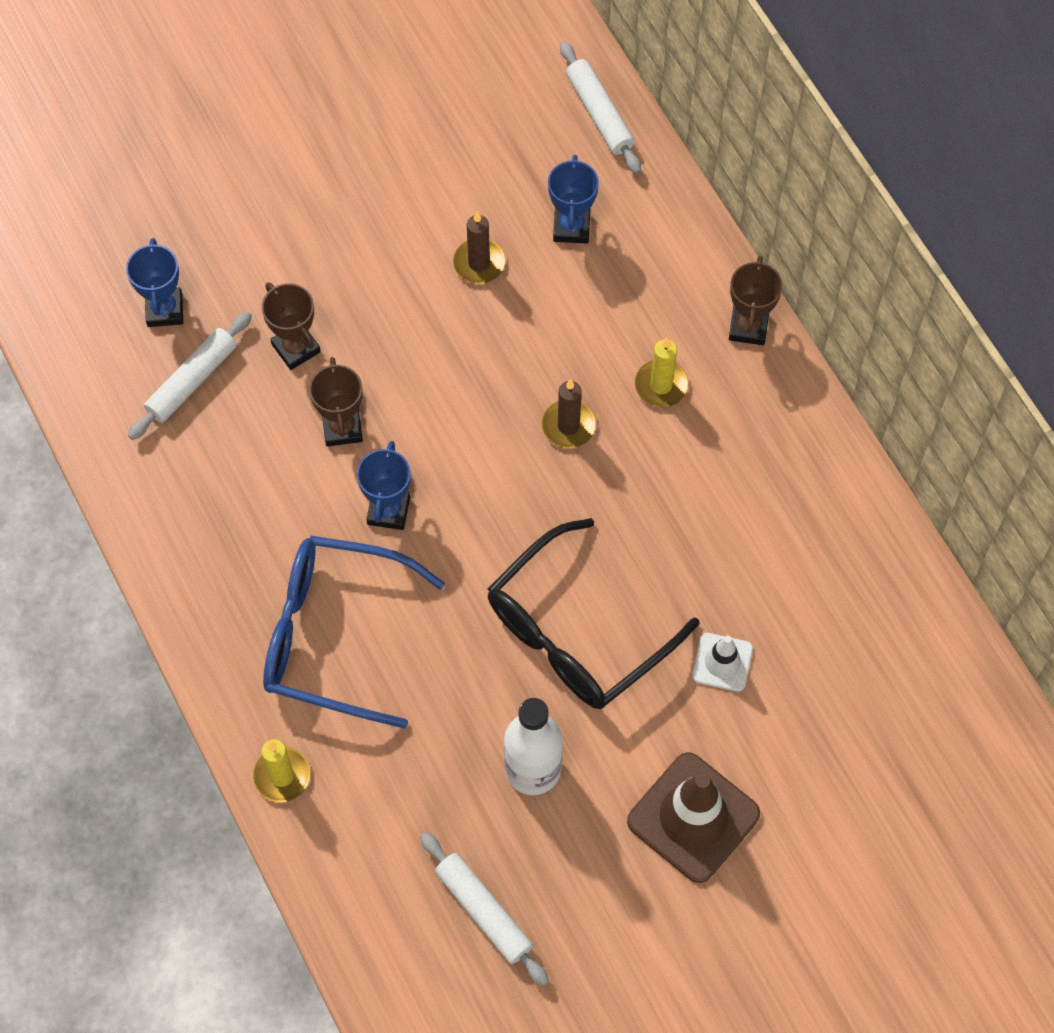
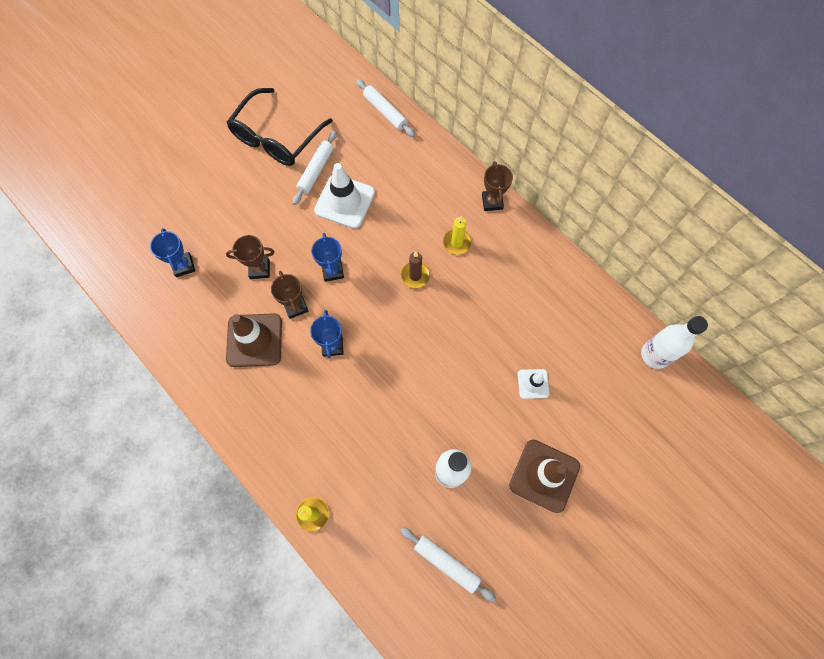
camera: 15 degrees left, 5 degrees up
(192, 381) = (208, 301): white rolling pin -> white rolling pin (316, 171)
(256, 468) = (254, 340): none -> brown traffic cone
(296, 348) = (259, 269): brown trophy -> brown trophy turned 45 degrees counterclockwise
(336, 636) = (322, 424): blue glasses -> none
(479, 263) = (345, 201): brown candle -> white traffic cone
(571, 227) = (387, 172): blue trophy -> blue trophy (332, 271)
(578, 631) = (452, 386): black glasses -> black glasses (277, 137)
(958, 668) = (655, 355): none -> white bottle

